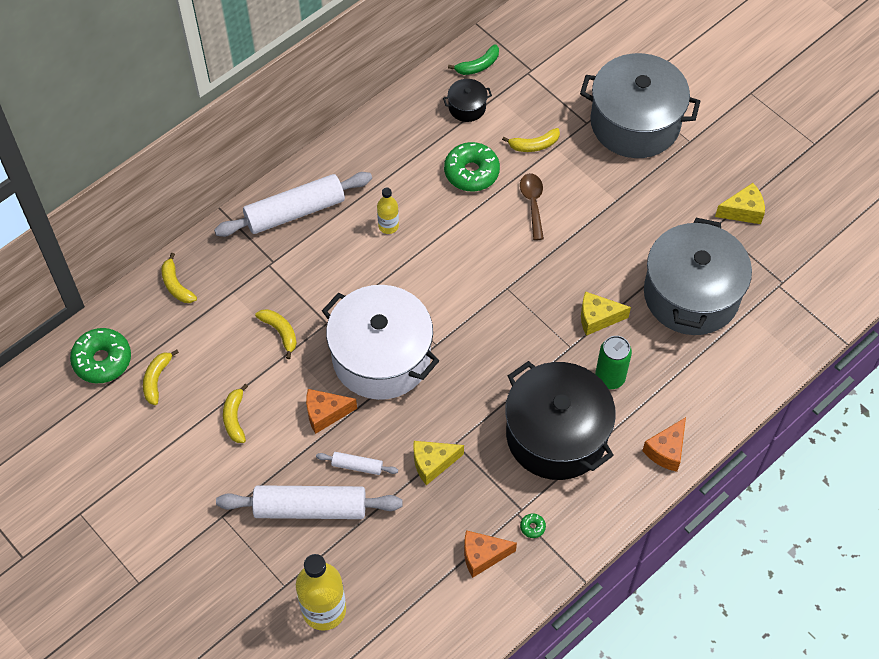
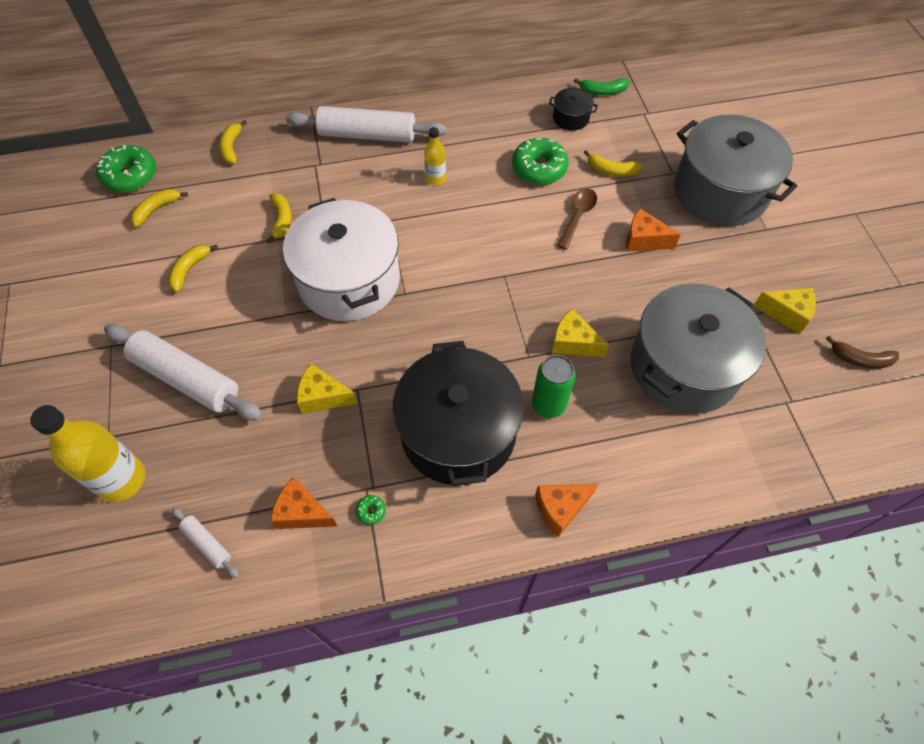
camera: 30 degrees right, 0 degrees up
(325, 414) = (265, 304): orange cheese -> orange cheese (643, 240)
(357, 466) = (255, 363): white rolling pin -> white rolling pin (207, 544)
(813, 223) = (860, 359): none -> brown banana

